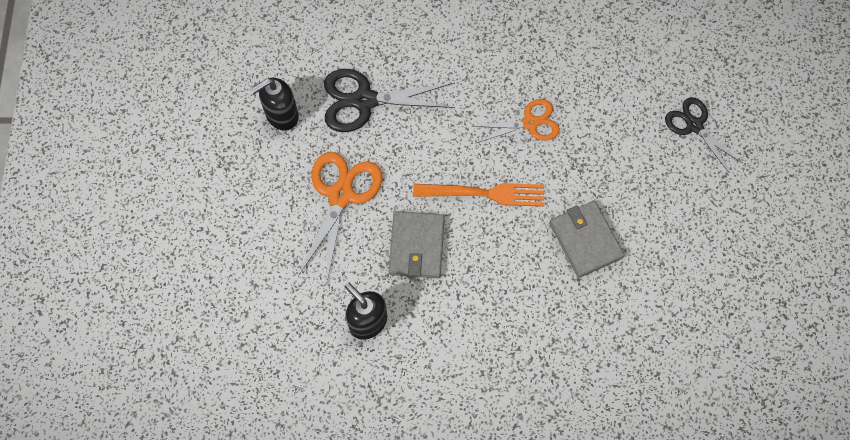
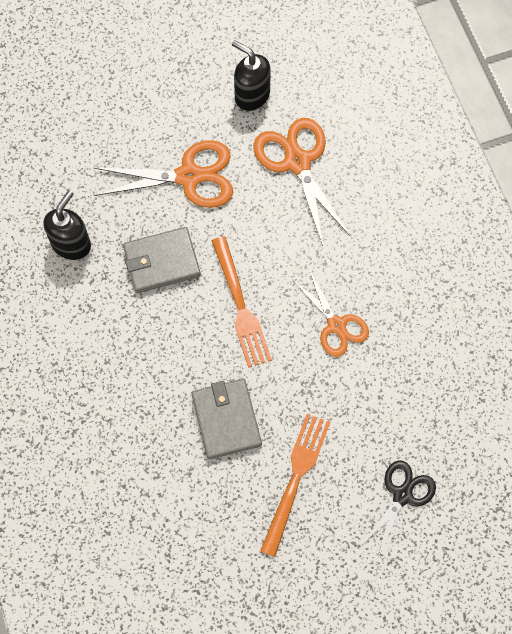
camera: 70 degrees right, 0 degrees up
(364, 100) = (297, 162): black scissors -> orange scissors
(585, 240) = (226, 419): grey wallet -> grey wallet turned 60 degrees counterclockwise
(654, 201) = (296, 477): none -> orange fork

